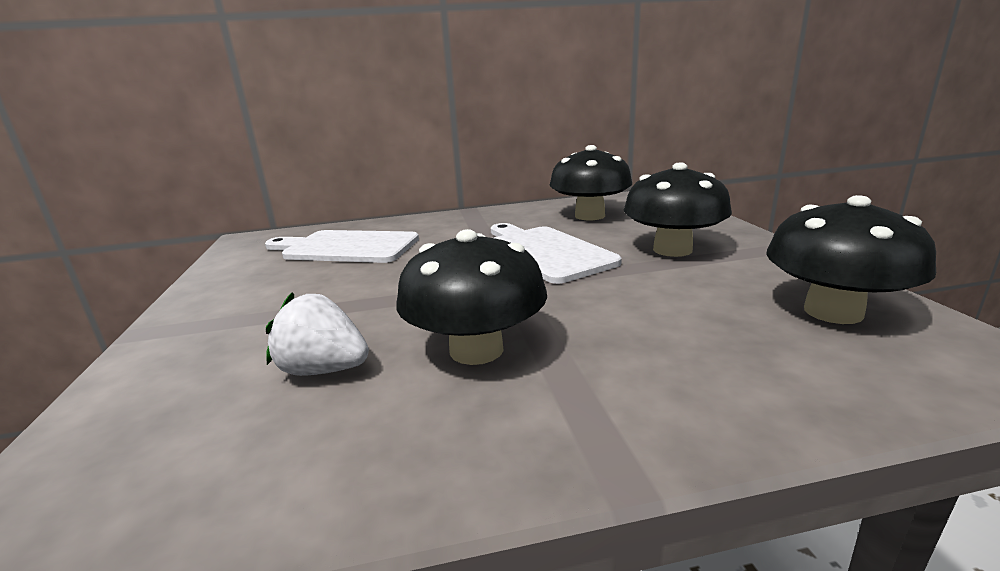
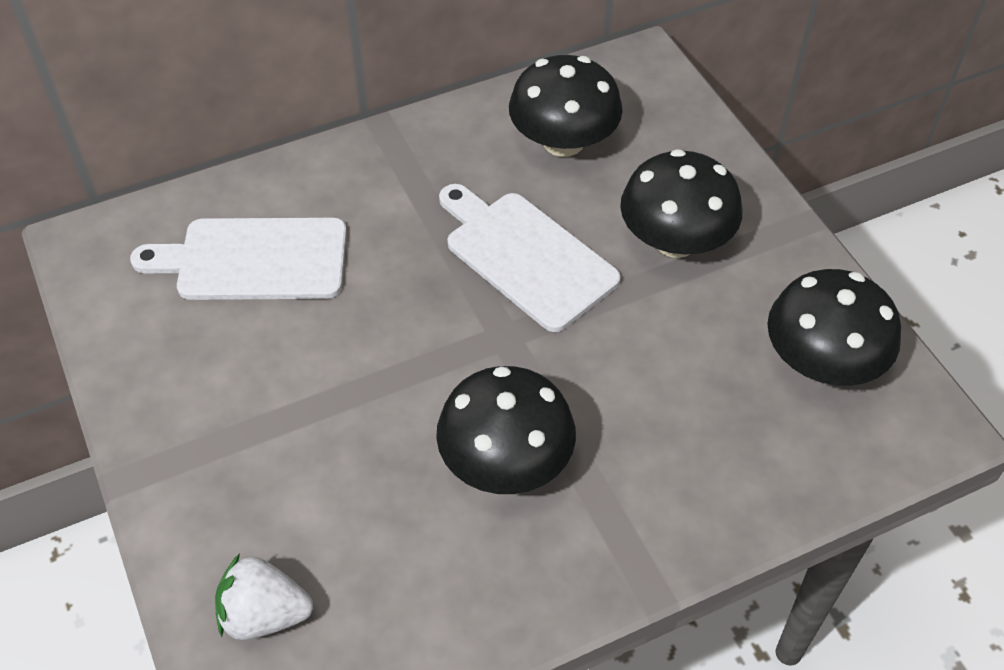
camera: 15 degrees left, 30 degrees up
(324, 370) = (374, 510): white strawberry -> white strawberry (264, 615)

